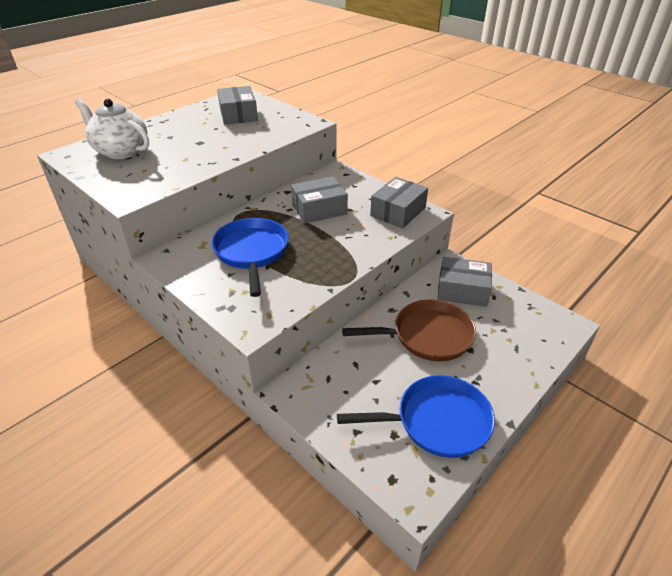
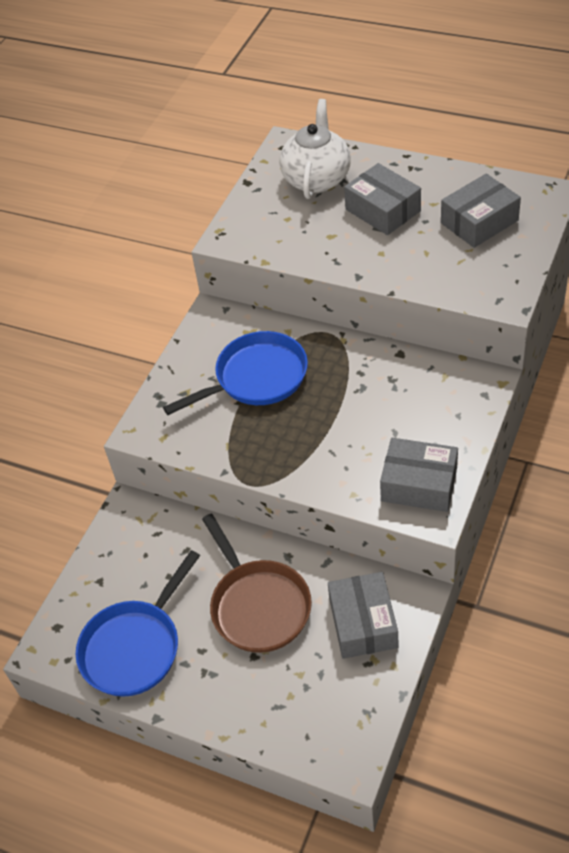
camera: 75 degrees right, 10 degrees up
(319, 209) = (377, 401): grey box -> grey box (383, 210)
(436, 421) = (135, 647): blue pan -> blue pan turned 60 degrees clockwise

